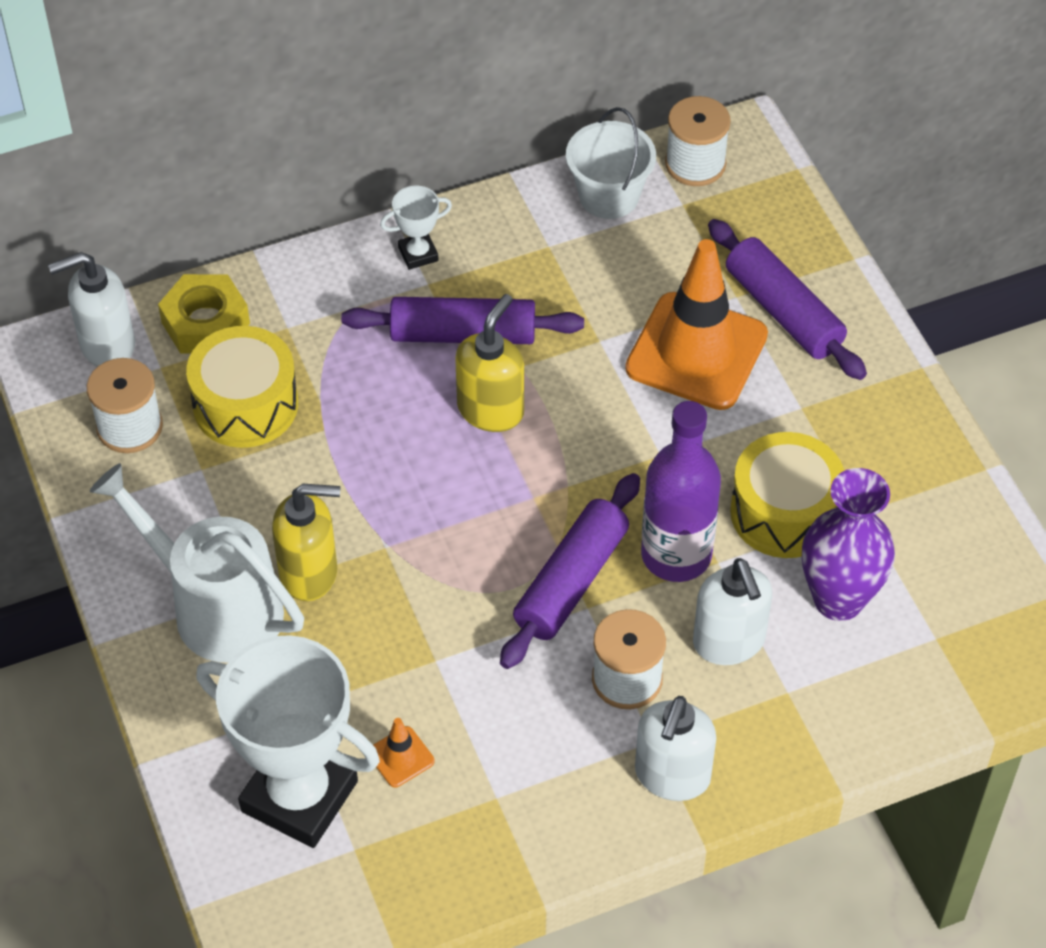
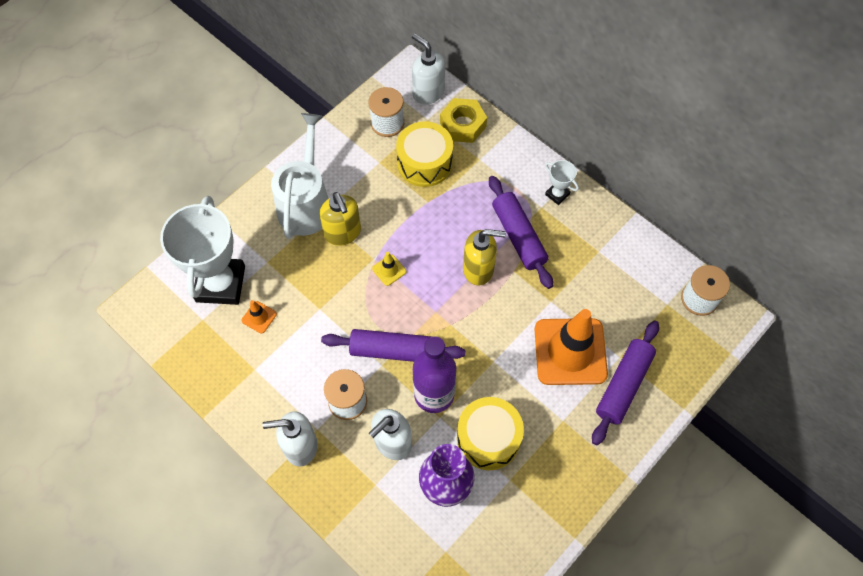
camera: 65 degrees right, 10 degrees up
(420, 532) = (389, 270): none -> yellow traffic cone
(609, 196) = (649, 265): white bucket -> none

